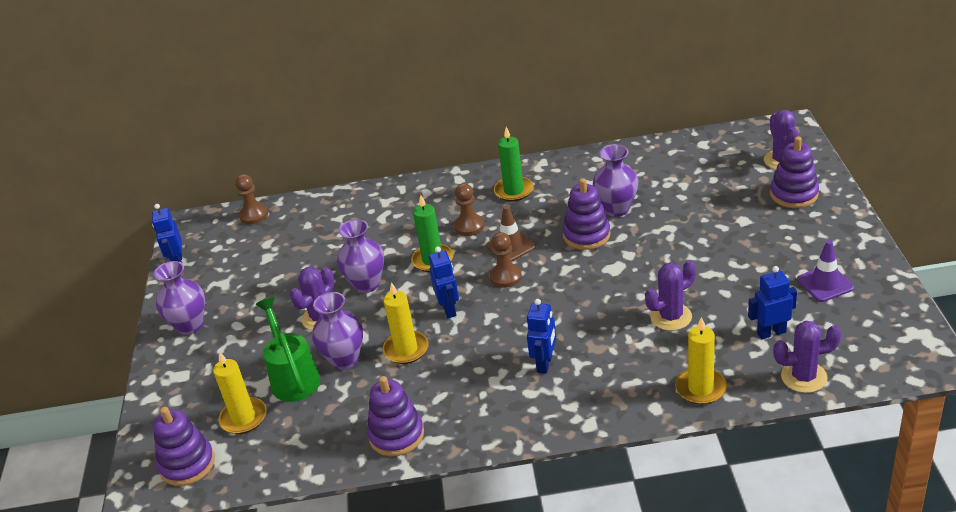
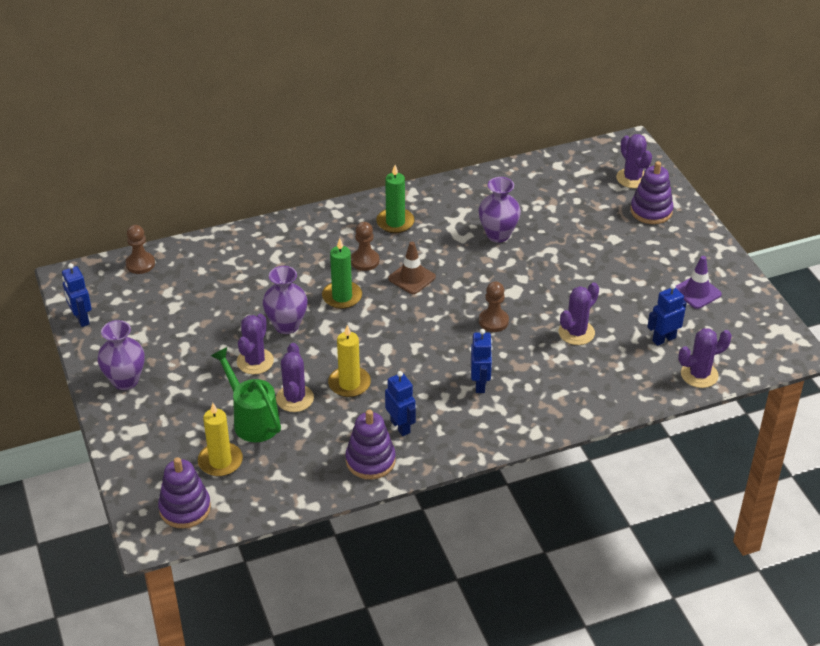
camera: 20 degrees left, 5 degrees up
(344, 359) = (294, 398): purple vase -> purple cactus
(449, 309) = (375, 343): blue robot -> blue robot (400, 426)
(505, 277) = (417, 308): brown pawn -> brown pawn (493, 321)
(586, 235) = (478, 262): purple stacking toy -> none
(700, 388) = (619, 392): yellow candle -> none

